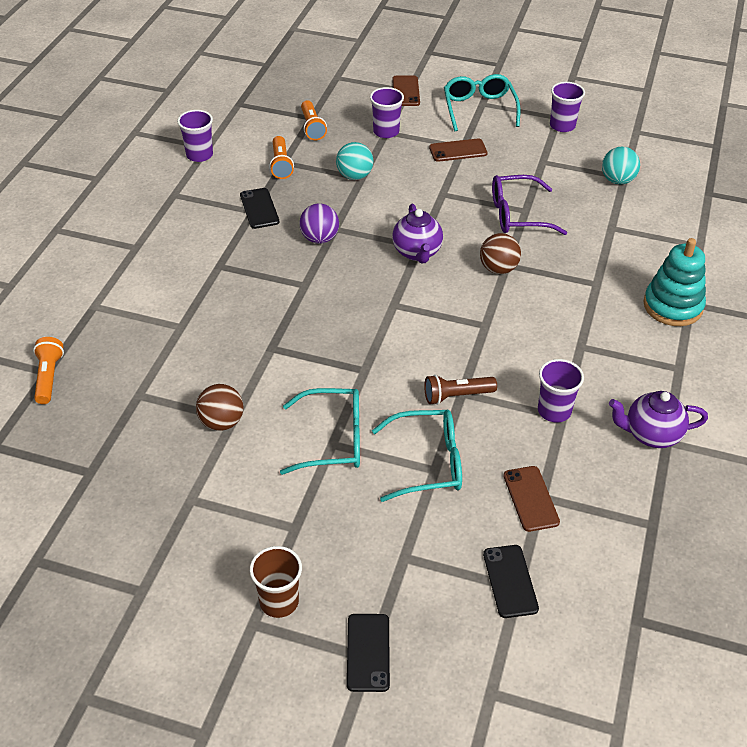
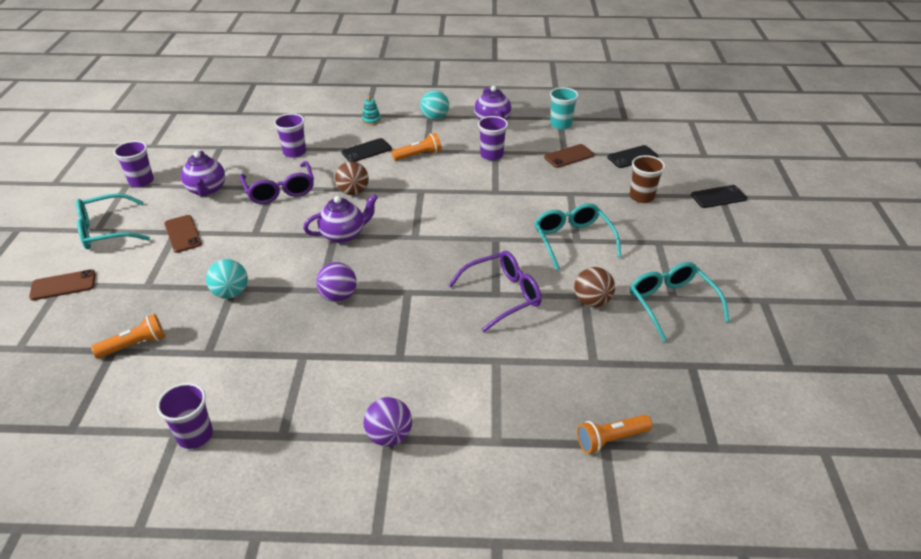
camera: 105 degrees left, 5 degrees down
(138, 247) = (389, 436): none -> purple ball
(259, 208) = (297, 351): black phone -> black phone (366, 151)
(266, 352) = (503, 295): none -> purple glasses
(279, 601) = (716, 236): brown cup -> brown cup (641, 197)
(281, 165) = (213, 353): orange flashlight -> orange flashlight (418, 155)
(386, 132) = (146, 286): purple cup -> purple cup (294, 152)
(428, 463) = (566, 196): turquoise glasses -> turquoise glasses (671, 303)
(456, 396) = (499, 193): brown flashlight -> none
(533, 166) = (207, 190): none -> purple teapot
(617, 180) = (225, 149): turquoise ball -> turquoise ball (435, 118)
(630, 519) = (561, 124): none -> turquoise cup
(672, 306) = (371, 120): turquoise stacking toy -> turquoise stacking toy, size x0.46

